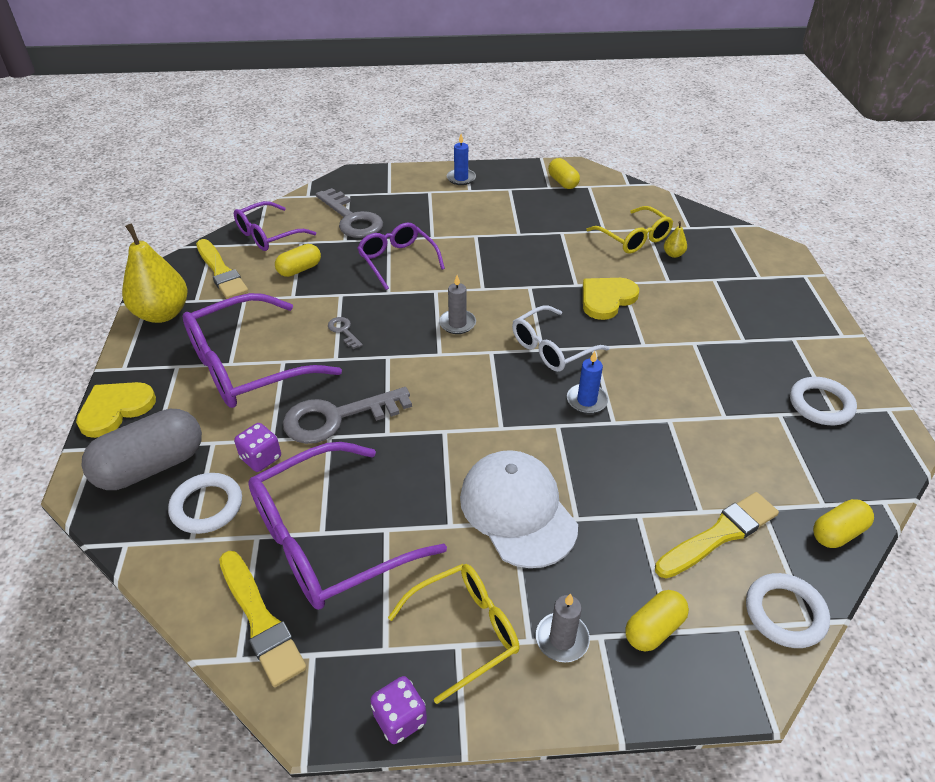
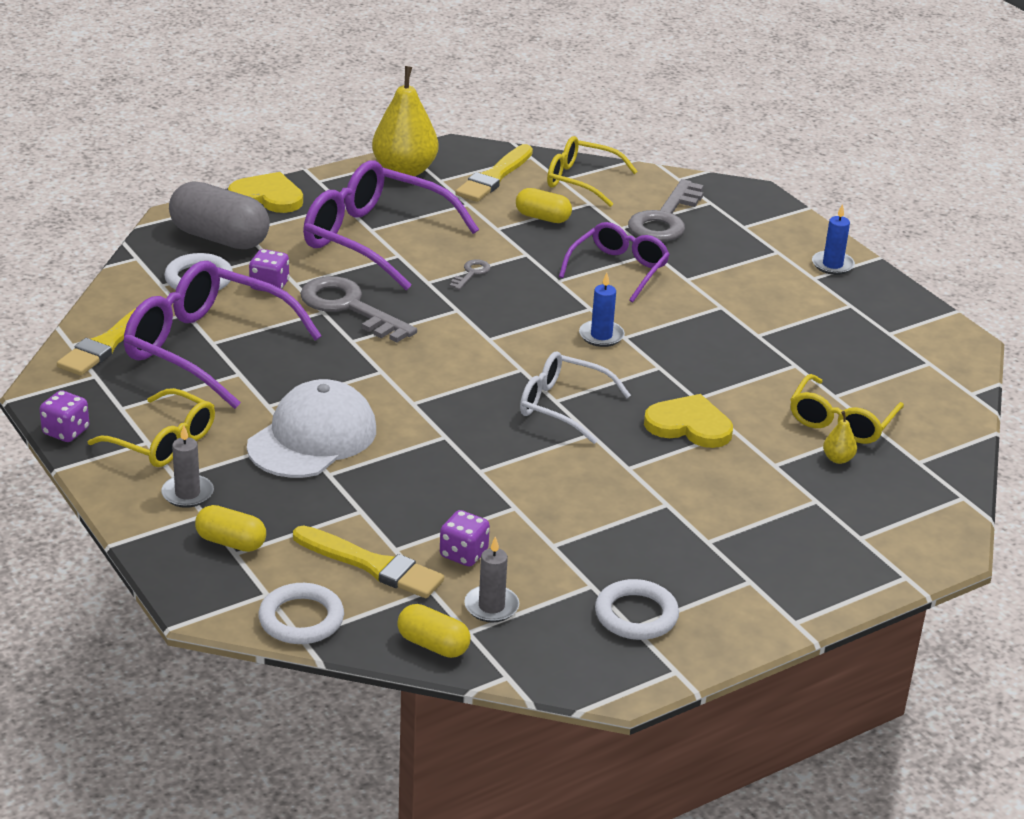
camera: 60 degrees right, 10 degrees down
(268, 235) = (581, 180): purple glasses -> yellow glasses
(457, 323) = (547, 336): grey candle -> grey candle (491, 606)
(562, 182) = (913, 340): yellow capsule -> none
(586, 400) = (498, 446): blue candle -> blue candle (601, 336)
(721, 471) = (463, 554): none -> purple dice

